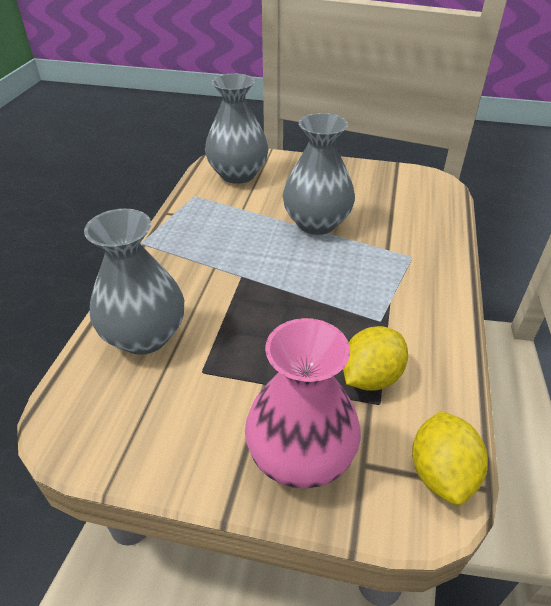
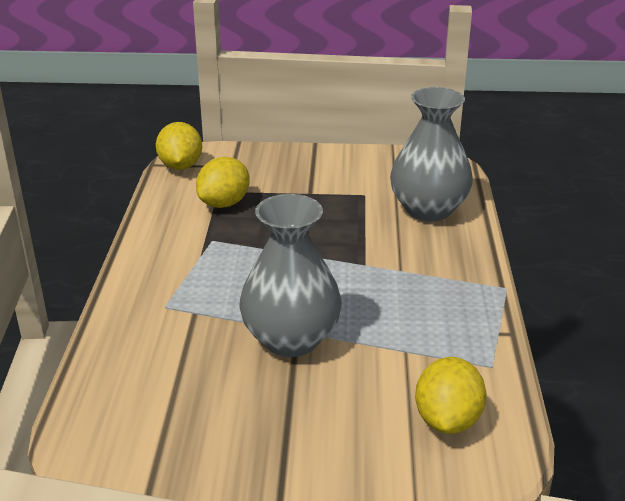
camera: 170 degrees right, 10 degrees down
(238, 174) = (447, 420): grey vase -> yellow lemon
(300, 457) = (275, 164): pink vase -> none

